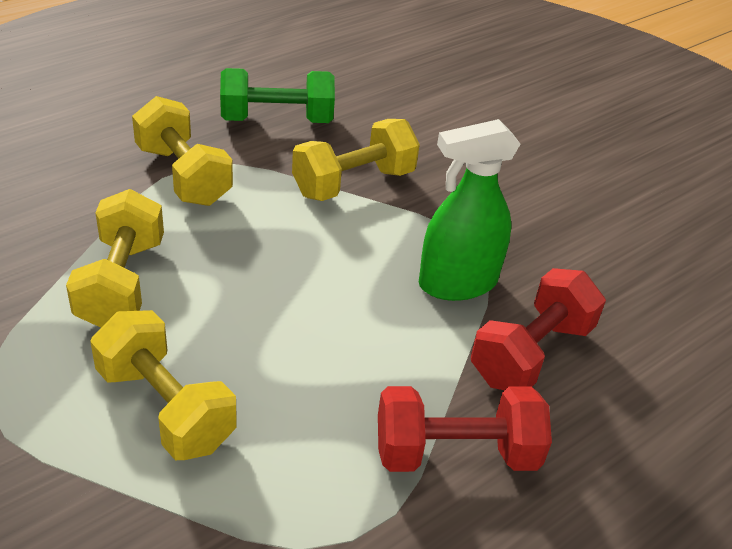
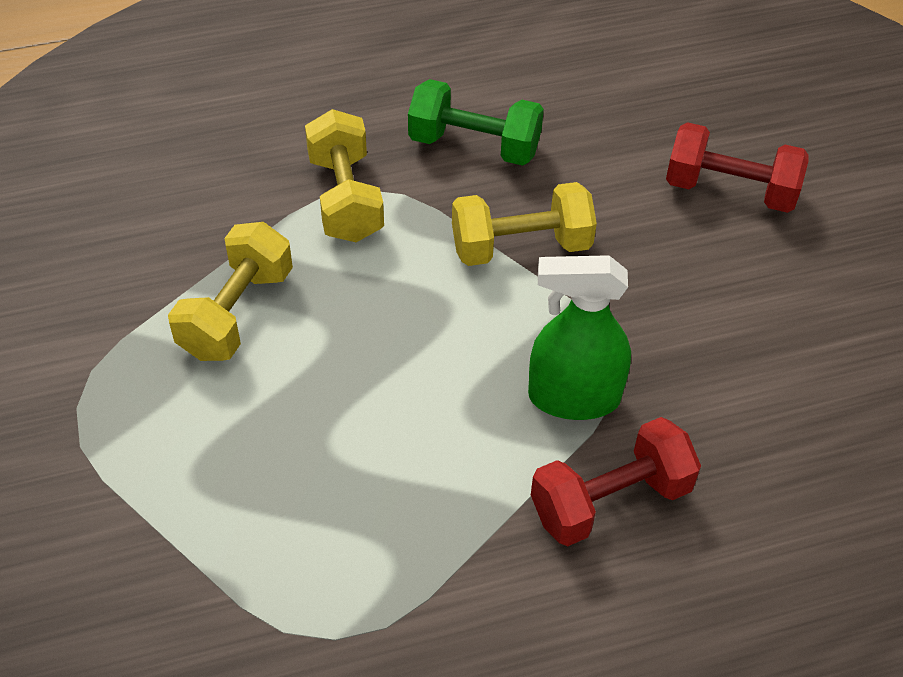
camera: 25 degrees right, 10 degrees up
(166, 407) = (225, 458): yellow dumbbell -> none
(455, 453) = (474, 585): red dumbbell -> red dumbbell (730, 190)

